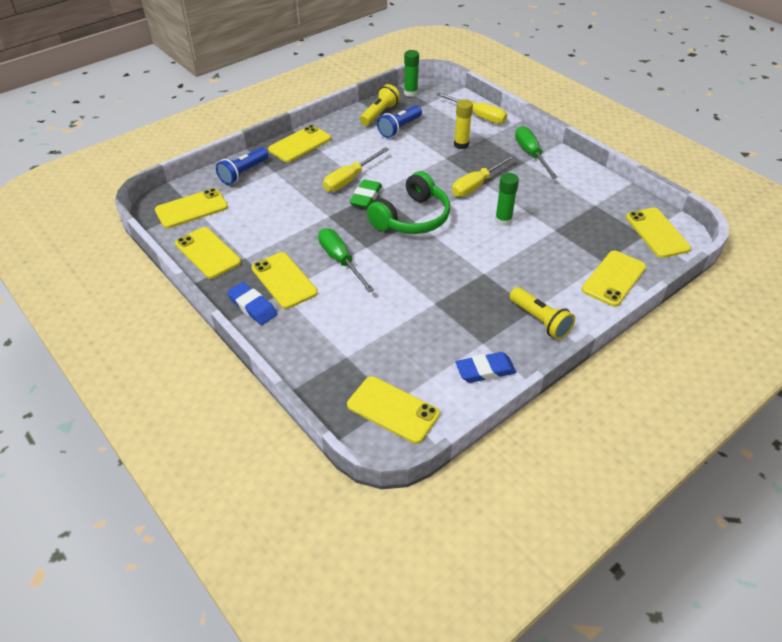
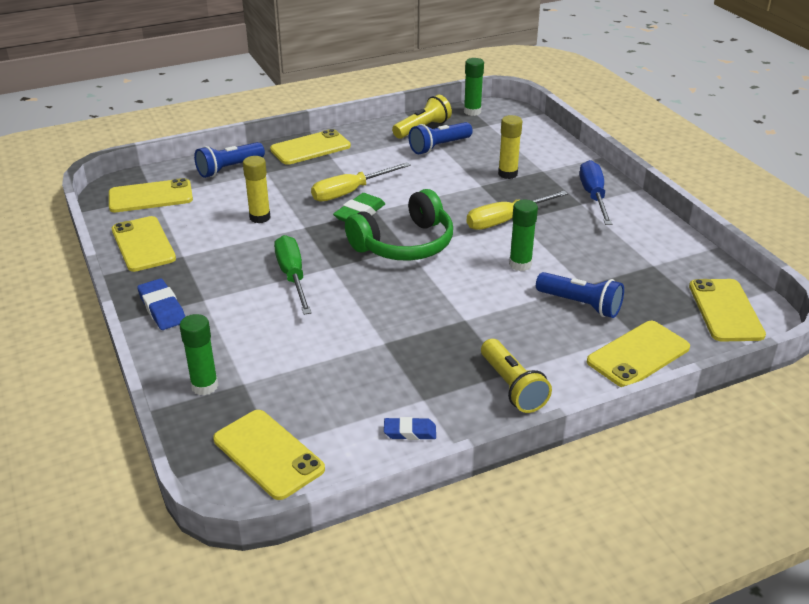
camera: 15 degrees right, 10 degrees down
(284, 280) = (214, 287): yellow phone -> none
(290, 213) = (260, 217): none -> yellow glue stick
(318, 365) = (204, 386): none -> green glue stick
(478, 116) = (545, 146): yellow screwdriver -> none
(485, 370) = (410, 432): blue eraser -> blue eraser, size x0.66
(531, 154) = (593, 196): green screwdriver -> blue screwdriver
(559, 246) = (580, 304): none -> blue flashlight

